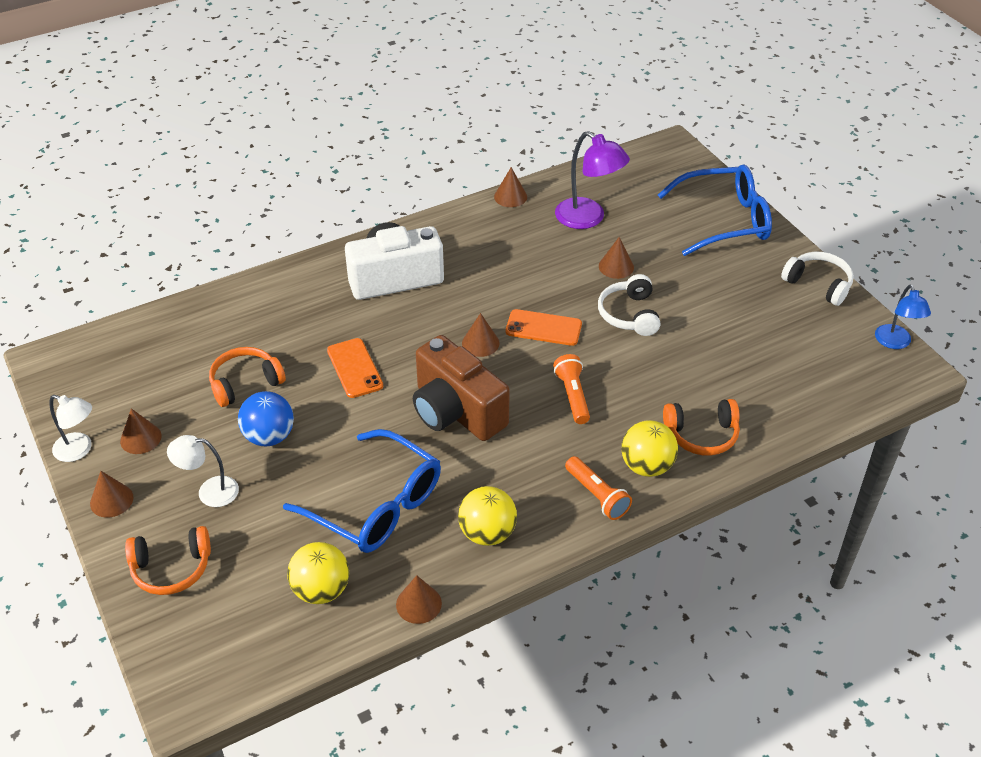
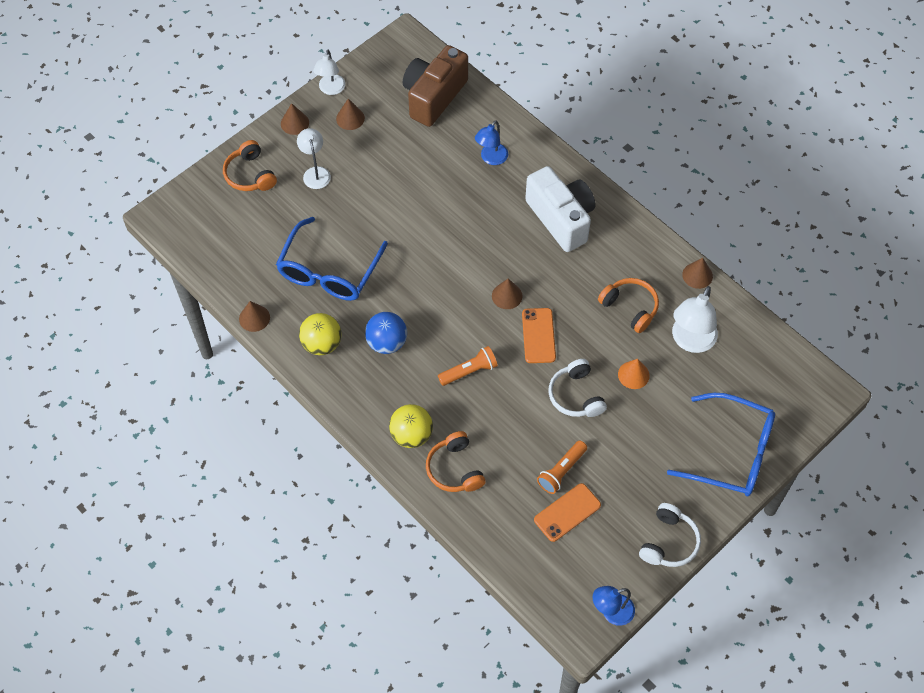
camera: 75 degrees right, 15 degrees up
(245, 383) = (418, 159): orange headphones -> orange headphones (630, 308)
(269, 436) = (372, 190): blue ball -> blue ball (387, 343)
(281, 317) = (491, 158): none -> blue lamp
(321, 590) = (252, 260): yellow ball -> none
(355, 368) = (453, 221): orange phone -> orange phone (567, 512)
(456, 411) = (429, 297): brown camera -> brown camera (433, 96)
(588, 218) = (690, 341): purple lamp -> white lamp
(597, 496) = (373, 406): orange flashlight -> orange flashlight (561, 471)
(616, 266) = (633, 375): brown cone -> orange cone
(629, 314) = (576, 395): white headphones -> white headphones turned 90 degrees counterclockwise
(724, 220) = (732, 453): blue glasses -> blue glasses turned 45 degrees counterclockwise

